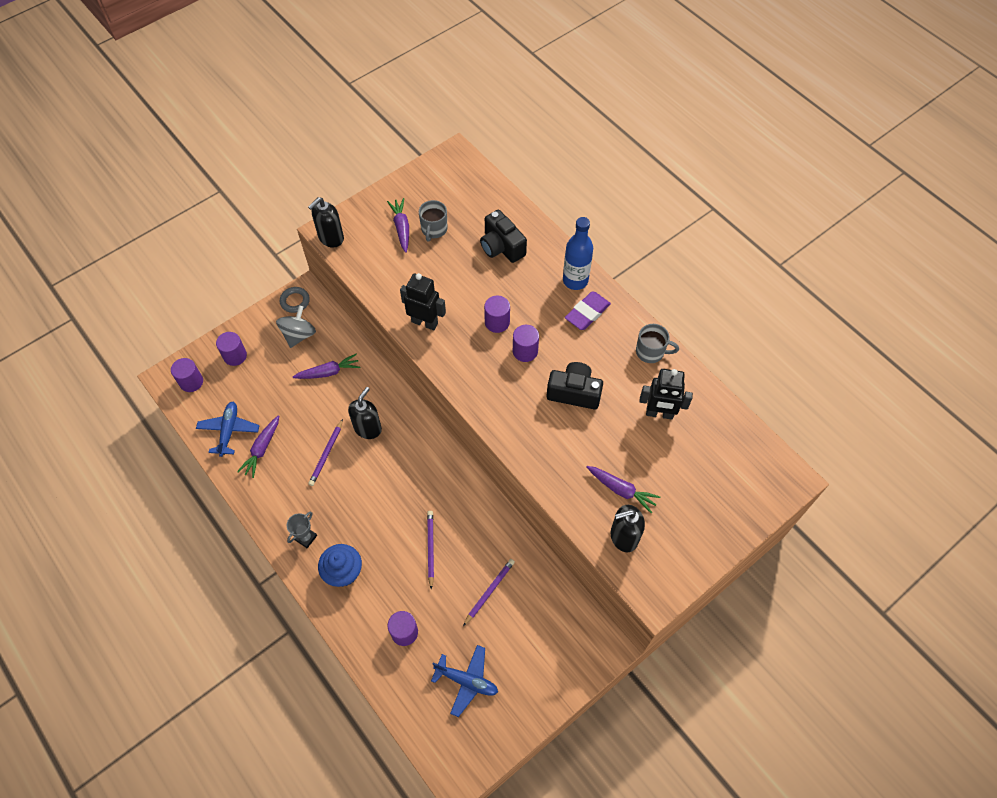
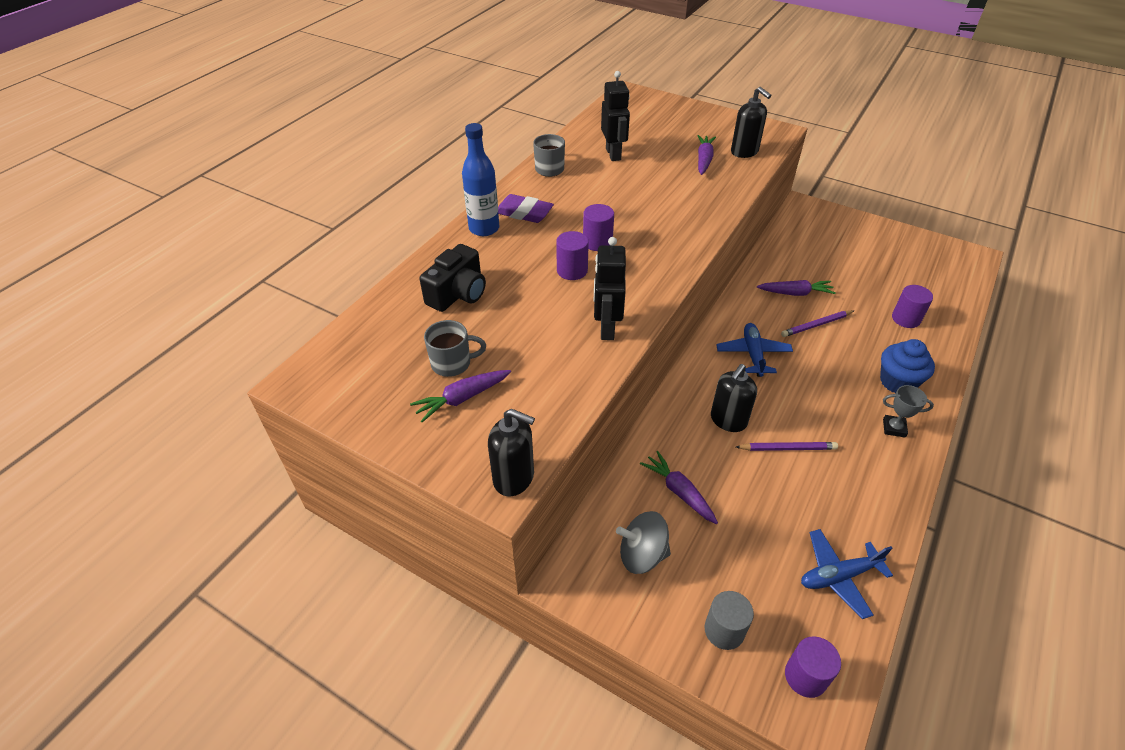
camera: 110 degrees left, 15 degrees down
(235, 356) = (724, 630): purple cylinder -> grey cylinder
(262, 449) = (832, 521): purple carrot -> purple carrot (795, 293)
(295, 301) = (587, 587): grey ring -> none
(368, 428) = (728, 420): black soap dispenser -> black soap dispenser turned 60 degrees counterclockwise
(466, 681) = (903, 270): blue plane -> blue plane (753, 354)
(489, 591) = (819, 276): purple pencil -> none
(574, 392) = (625, 202): black camera -> none

